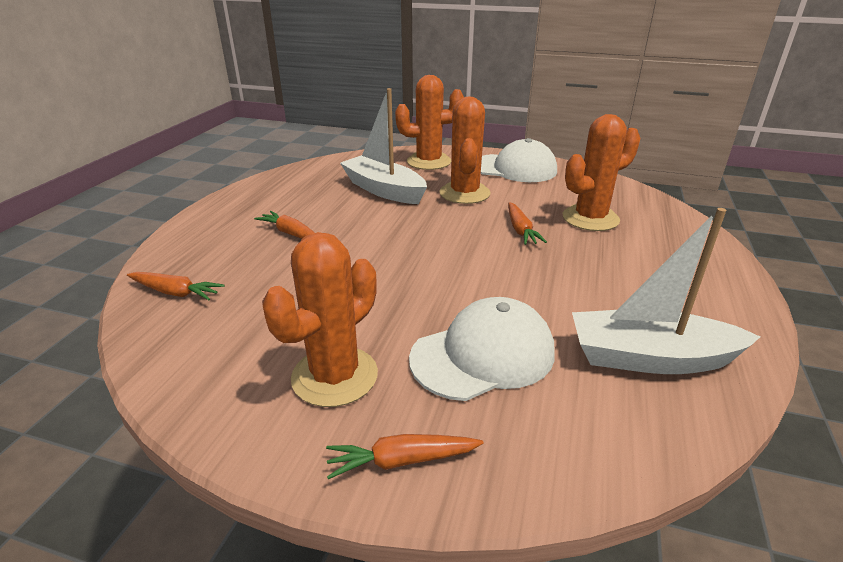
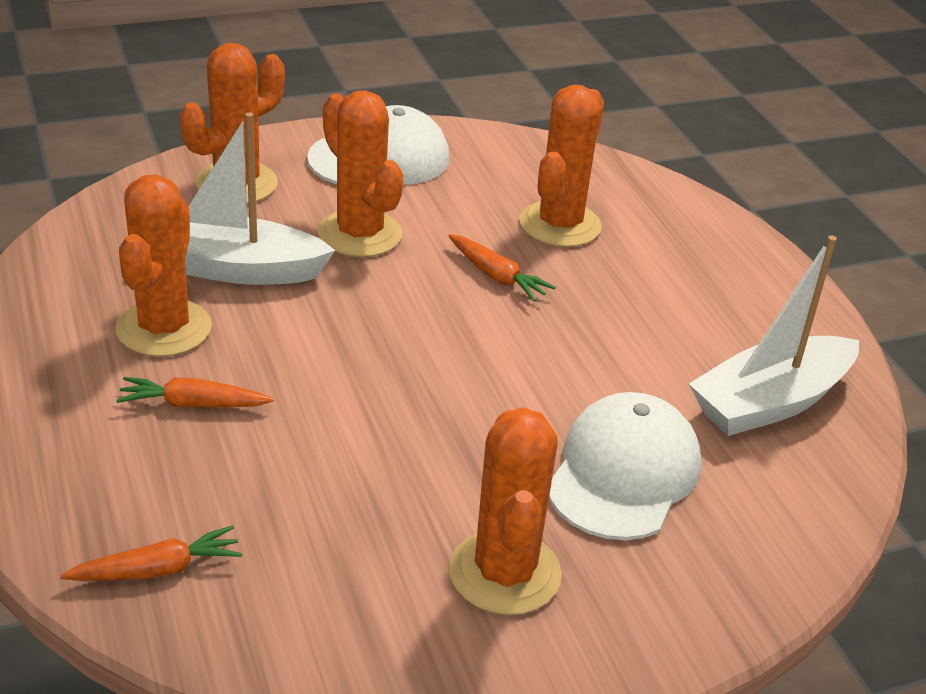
camera: 40 degrees left, 5 degrees up
(321, 202) = (164, 328): none -> orange cactus
(402, 461) = (663, 619): orange carrot -> none

